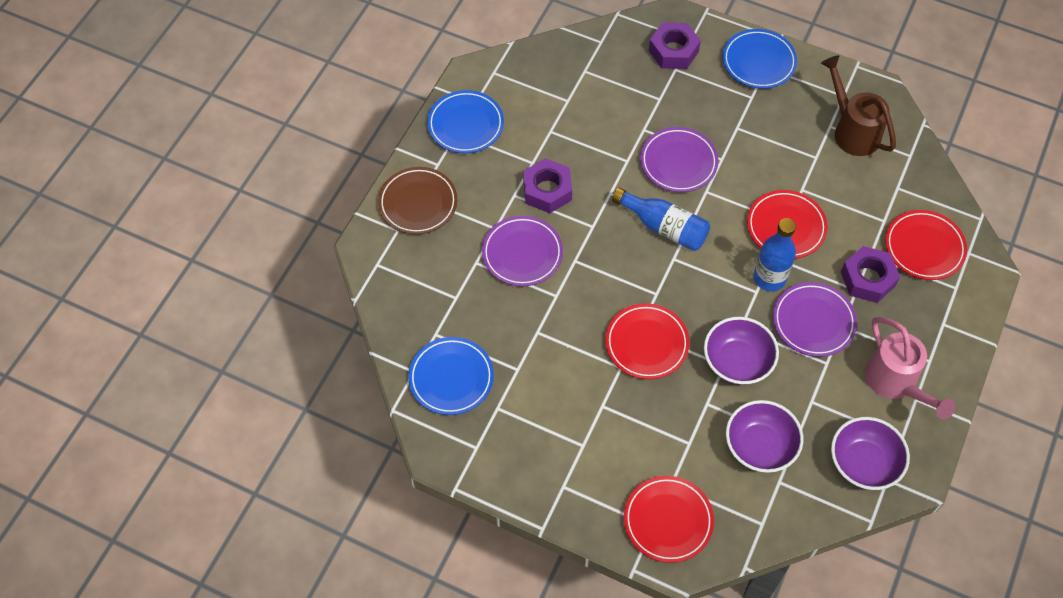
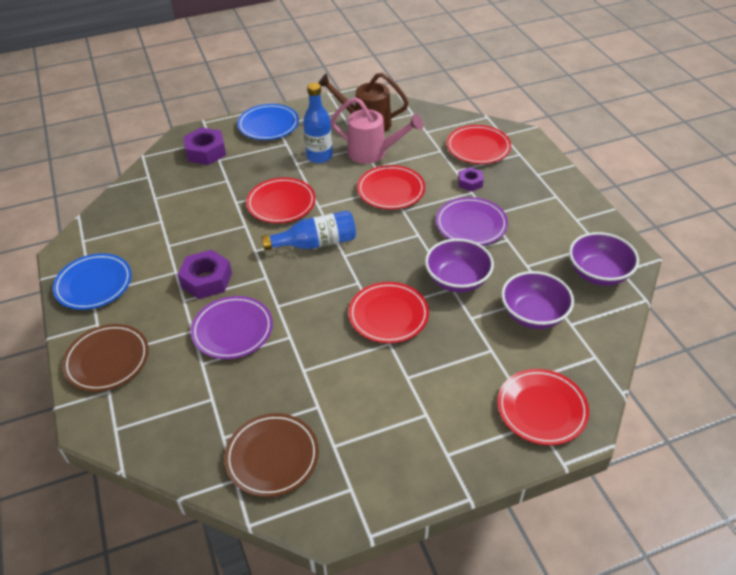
camera: 45 degrees left, 15 degrees down
(451, 378) = (272, 457): blue plate -> brown plate
(678, 162) = (281, 204): purple plate -> red plate
(769, 278) = (416, 222): blue bottle -> blue bottle (319, 156)
(867, 279) = (470, 182): purple nut -> purple nut, size x0.59
(895, 382) = (555, 220): pink watering can -> pink watering can (372, 153)

